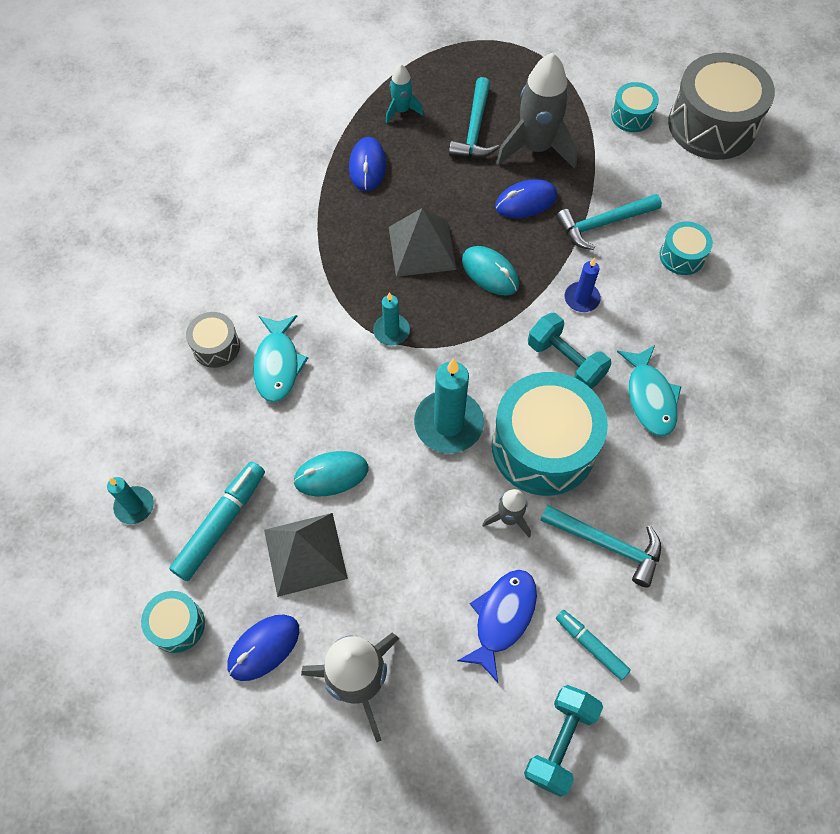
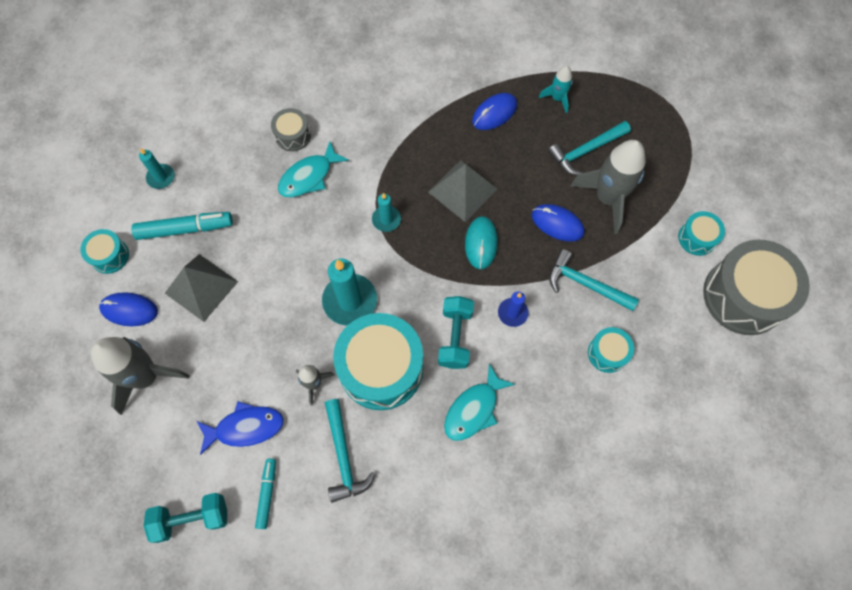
camera: 50 degrees right, 5 degrees up
(331, 475) = (261, 262): turquoise mouse -> none

